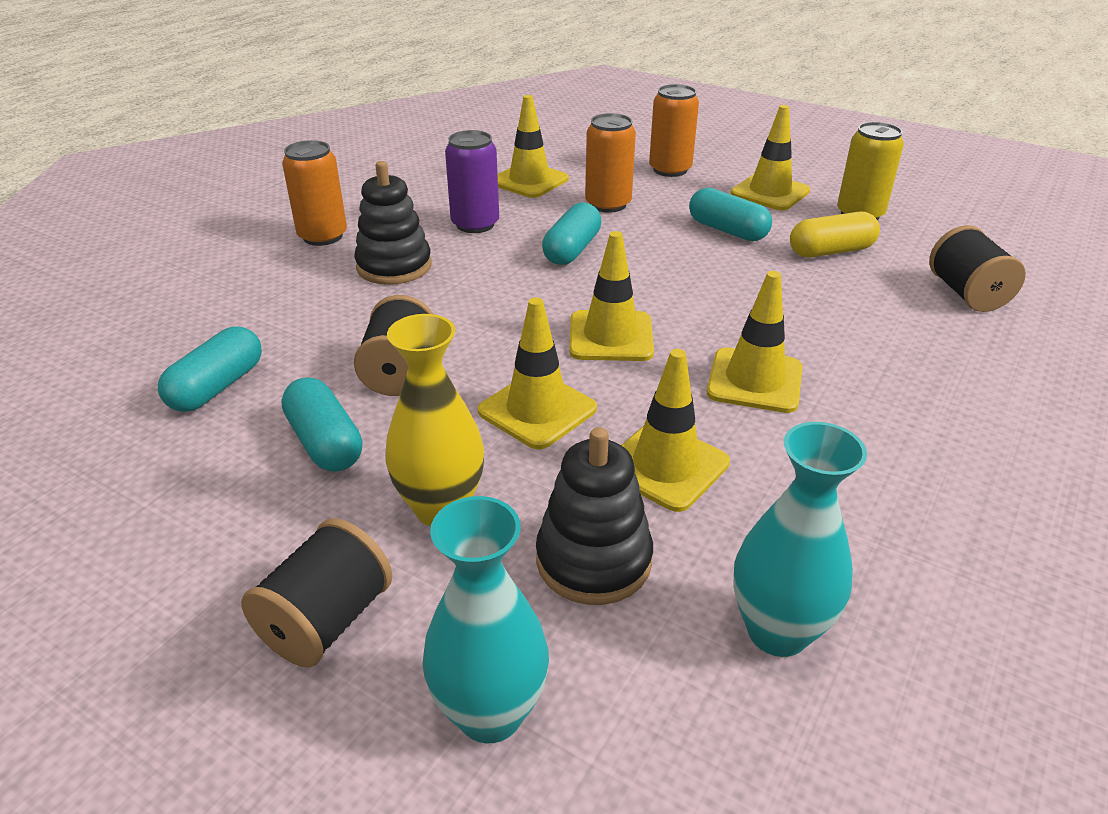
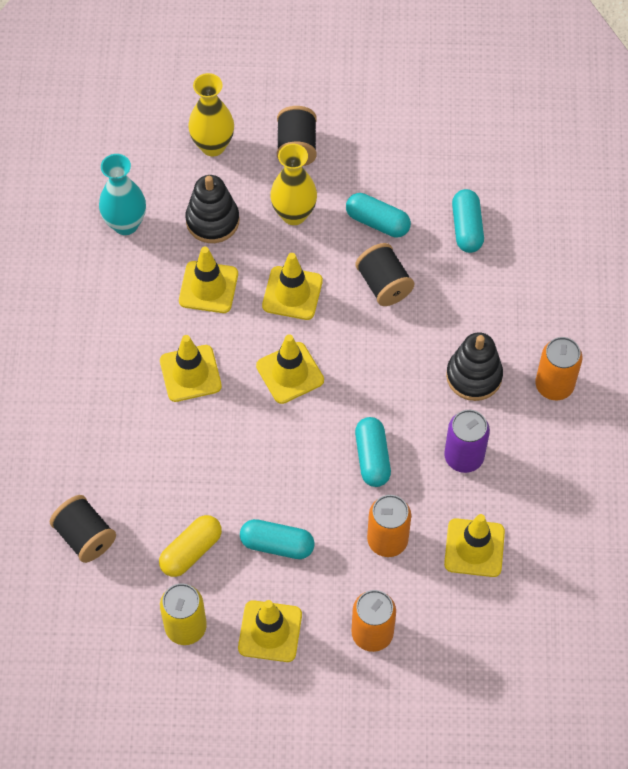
camera: 150 degrees right, 25 degrees up
(490, 713) = (213, 146): turquoise vase -> yellow vase

